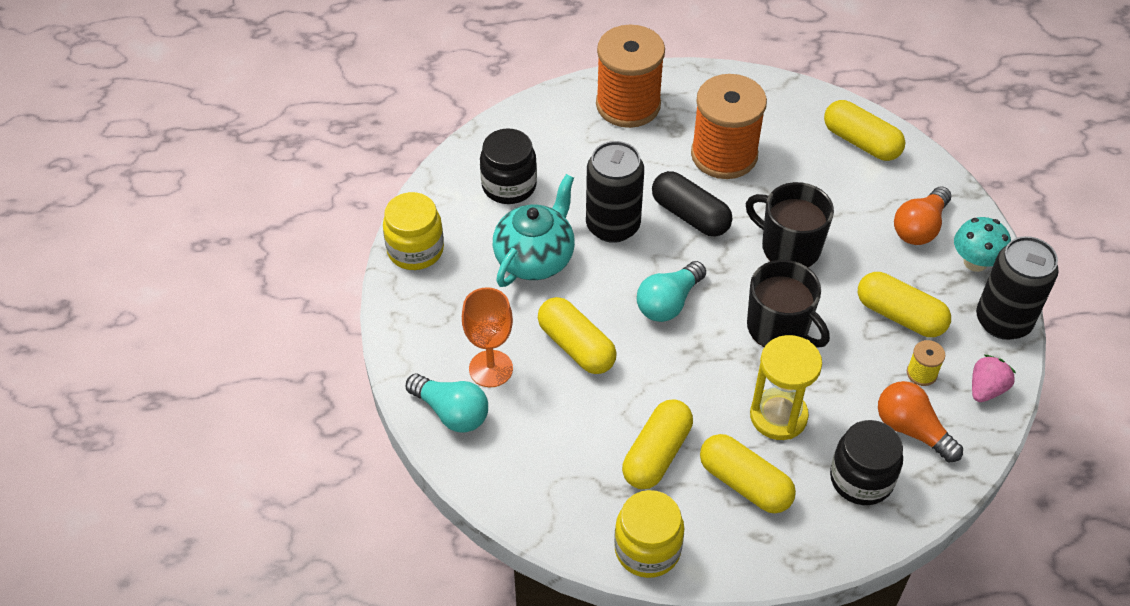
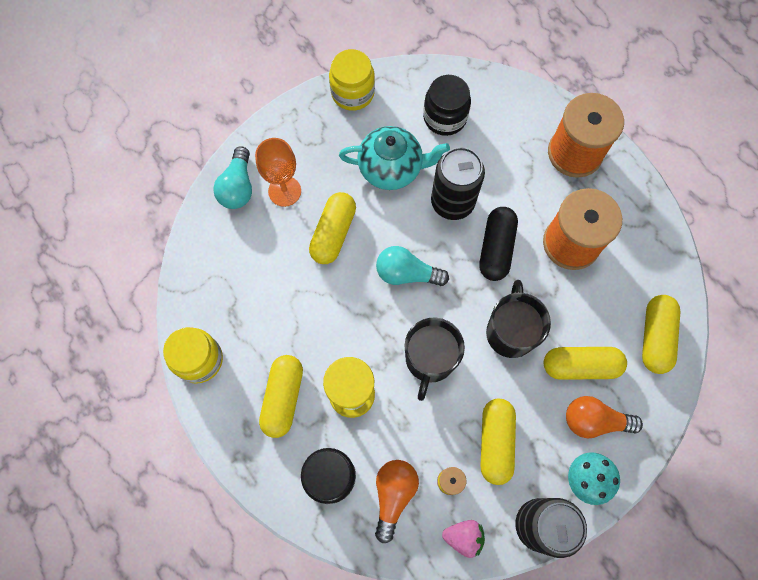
camera: 60 degrees right, 20 degrees up
(657, 454) = (275, 329): yellow capsule -> yellow capsule (580, 366)

